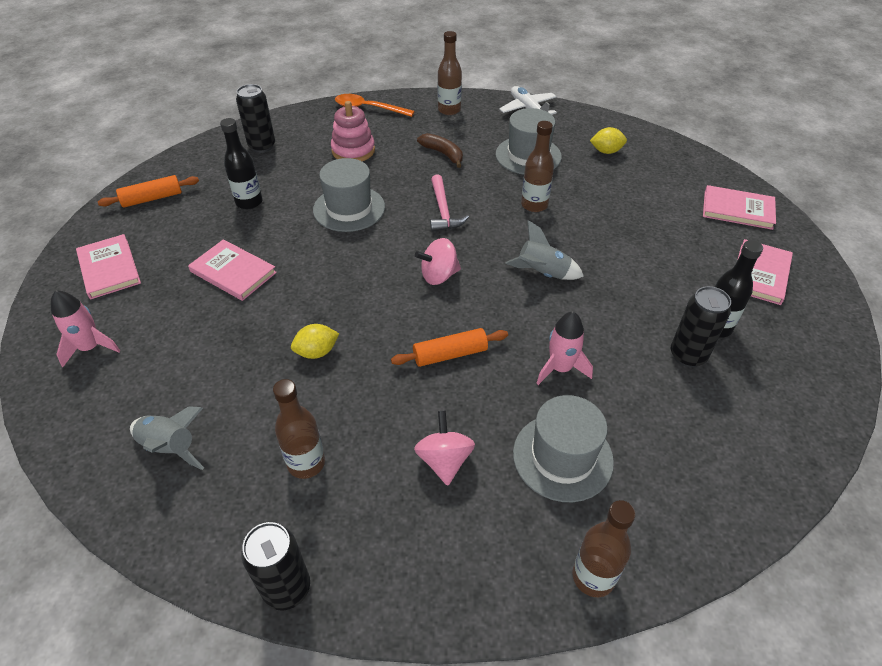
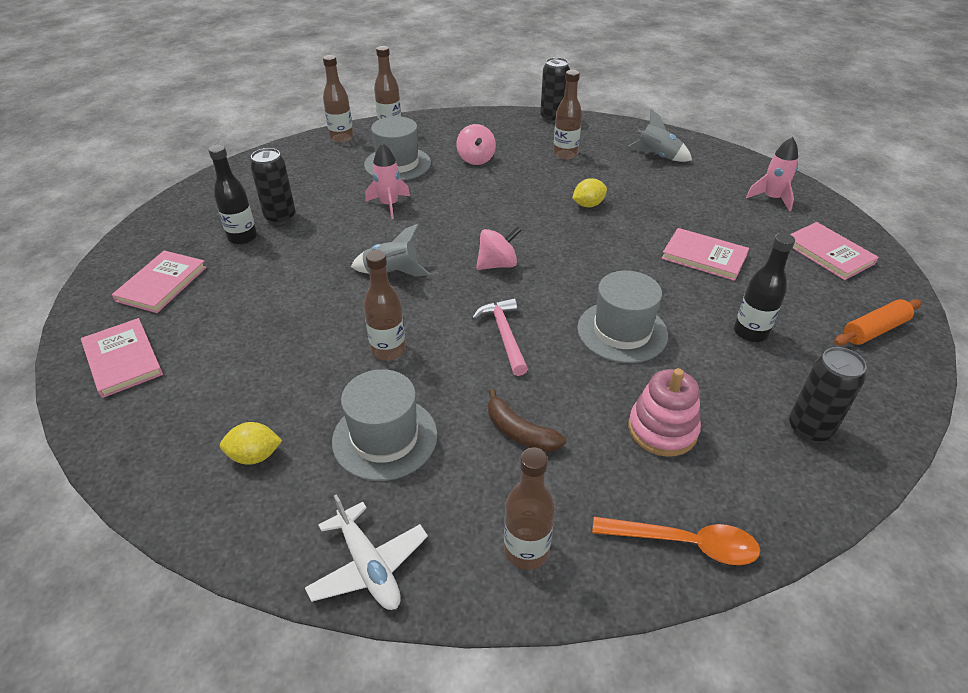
camera: 175 degrees right, 5 degrees down
(450, 354) = (479, 208): orange rolling pin -> none
(672, 545) = (341, 137): none -> brown bottle
(737, 210) = (123, 359): pink book -> pink book turned 45 degrees clockwise

